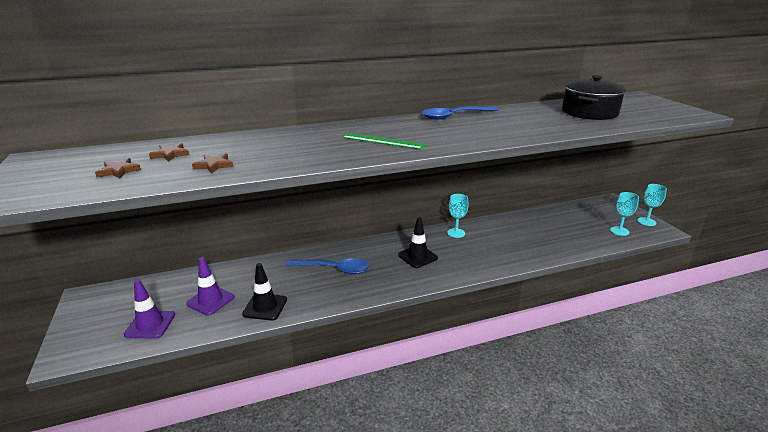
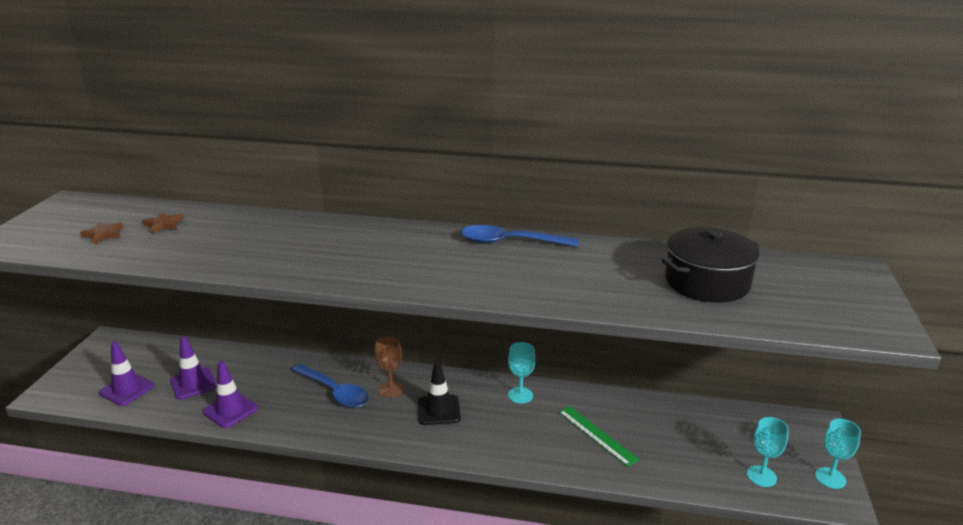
camera: 30 degrees right, 0 degrees up
(214, 165) = (177, 250): brown star -> none
(265, 307) = (230, 410): black traffic cone -> purple traffic cone
(372, 255) = (390, 390): none -> brown goblet
(383, 141) = (369, 260): green ruler -> green ruler (597, 435)

